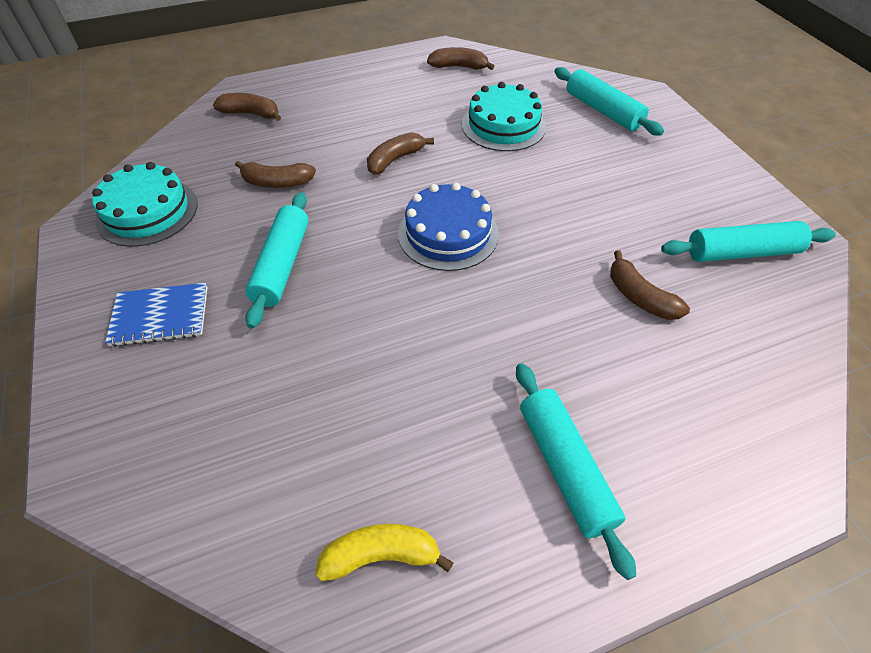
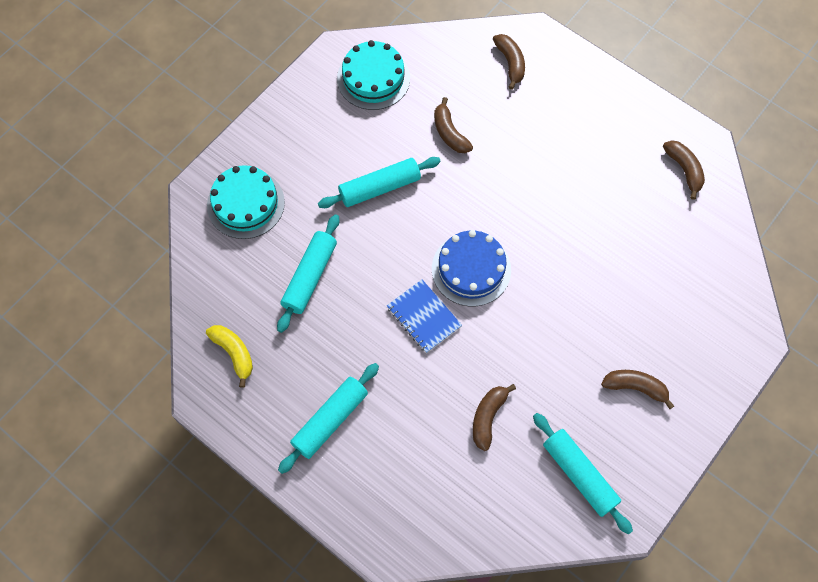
camera: 60 degrees right, 15 degrees up
(160, 316) = (303, 151): blue notebook -> blue notebook (424, 317)
(395, 160) = (525, 192): brown banana -> brown banana (635, 387)
(503, 125) = (622, 246): turquoise cake -> turquoise cake (246, 203)
(602, 111) = (699, 313): turquoise rolling pin -> turquoise rolling pin (310, 276)

